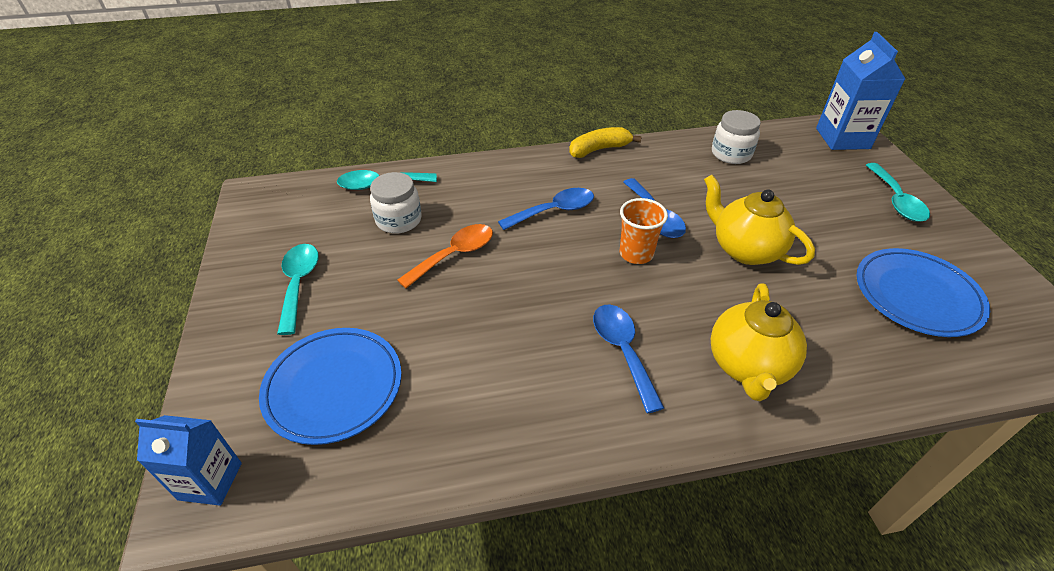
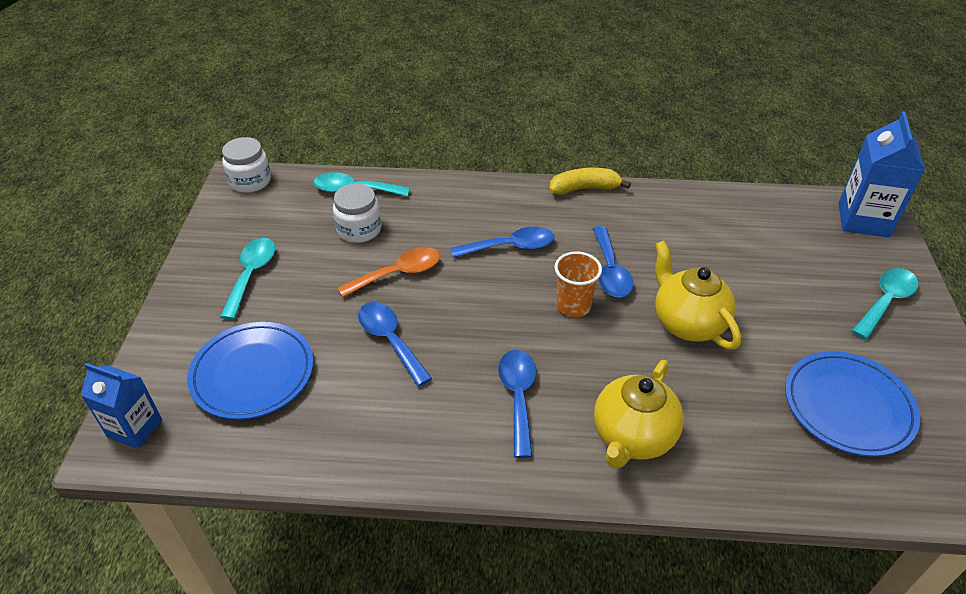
camera: 15 degrees right, 0 degrees up
(471, 321) = (390, 340): none -> blue spoon
(731, 154) = (725, 217): white jar -> white jar (250, 181)
(896, 200) = (885, 301): turquoise spoon -> turquoise spoon turned 150 degrees counterclockwise

